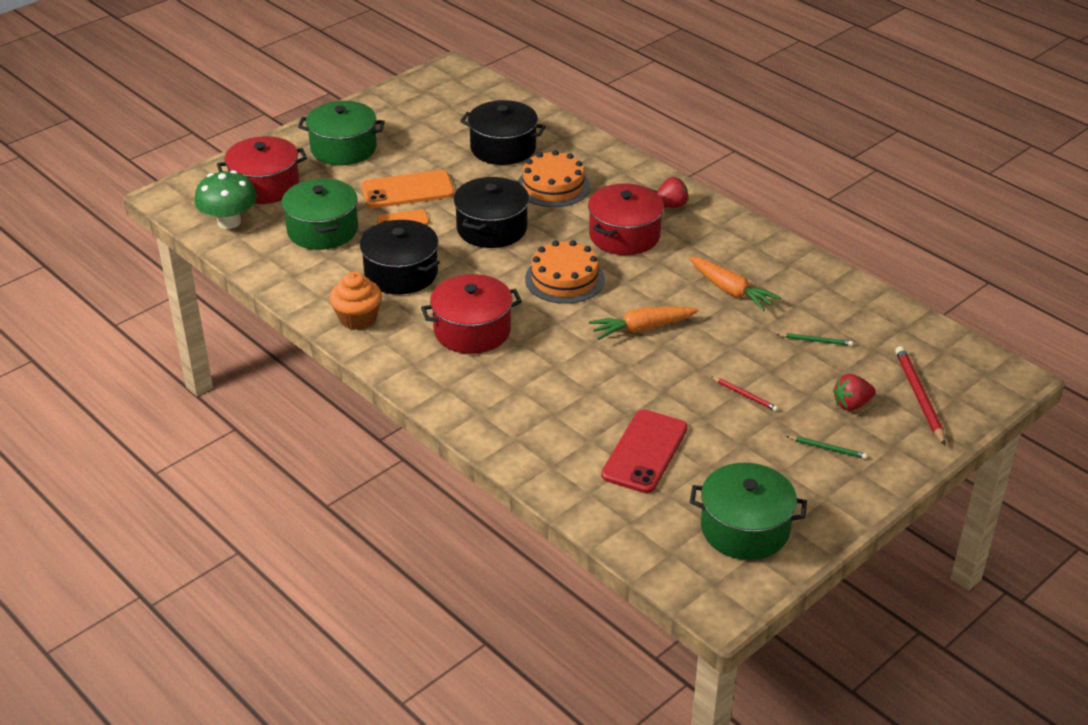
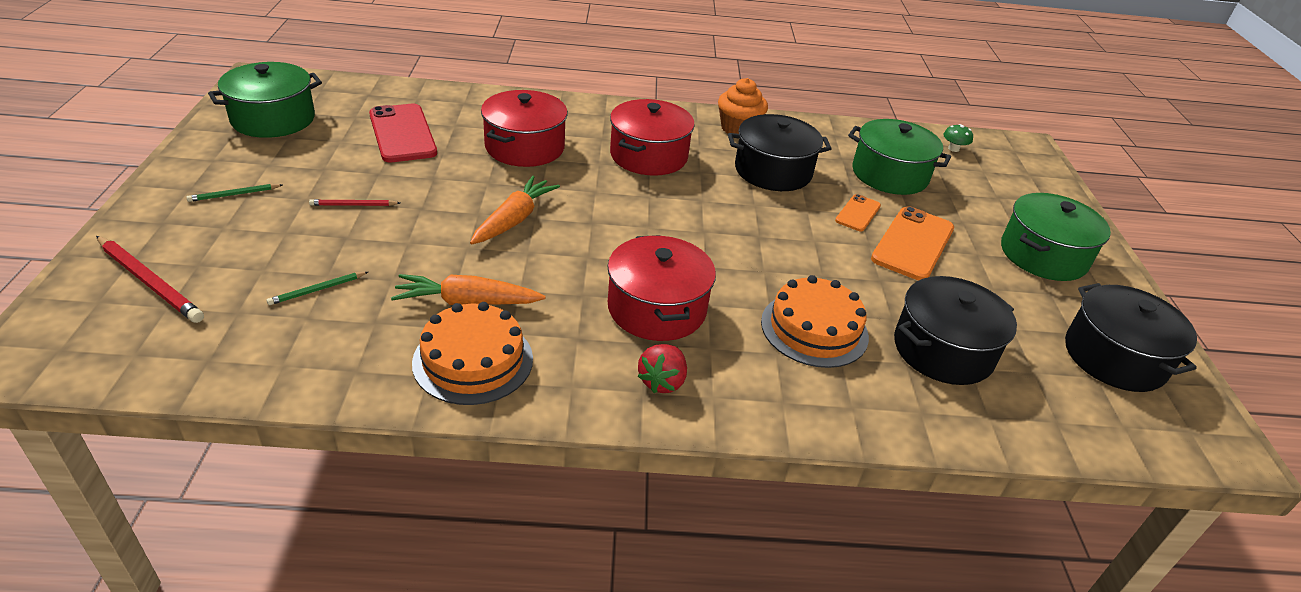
camera: 130 degrees right, 0 degrees up
(229, 222) = (953, 149): green mushroom -> green mushroom, size x0.46
(265, 186) = (1002, 187): red pot -> red pot (524, 147)
(492, 228) = (781, 246): black pot -> black pot (1114, 357)
(564, 279) = (644, 231): orange cake -> orange cake (473, 360)
(851, 404) = (231, 242): red strawberry -> none

